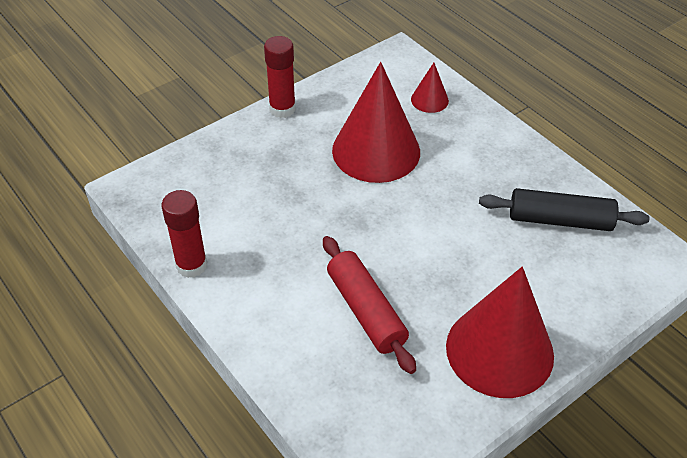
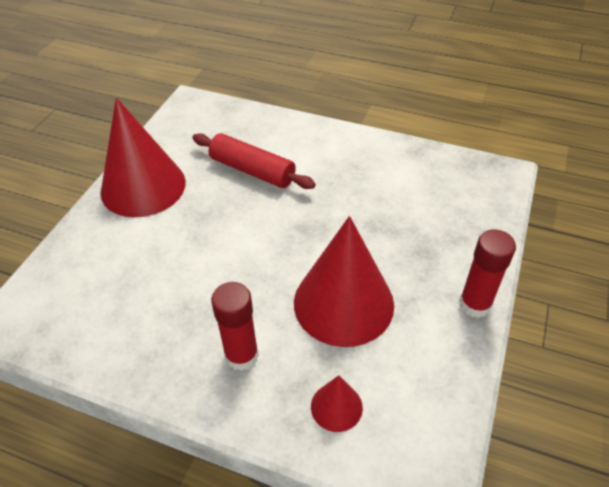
camera: 150 degrees right, 0 degrees up
(191, 265) = (394, 145): red glue stick -> red glue stick (241, 355)
(559, 220) = (124, 314): black rolling pin -> none

